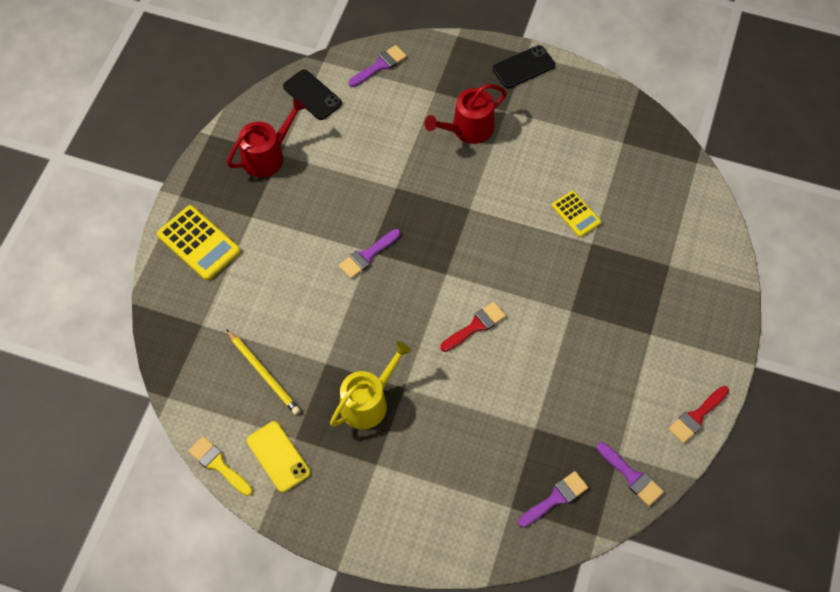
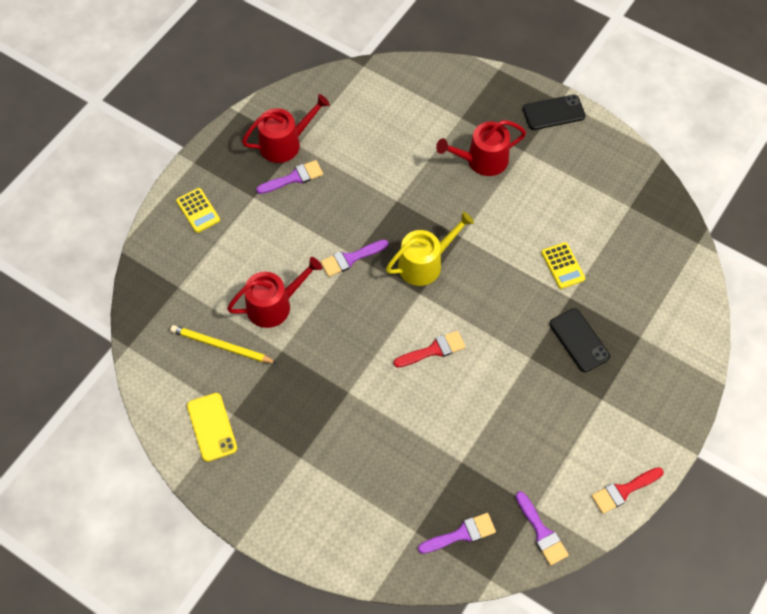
camera: 15 degrees right, 0 degrees up
(198, 243) = (198, 210): yellow calculator -> yellow calculator, size x0.61
(218, 464) = (155, 420): yellow brush -> none
(264, 373) = (221, 346): yellow pencil -> yellow pencil turned 135 degrees clockwise
(304, 320) = (274, 305): none -> red watering can
(312, 95) = (344, 95): black phone -> black phone (579, 340)
(368, 402) = (310, 397): yellow watering can -> yellow watering can (425, 263)
(380, 65) = (416, 81): purple brush -> purple brush (294, 178)

